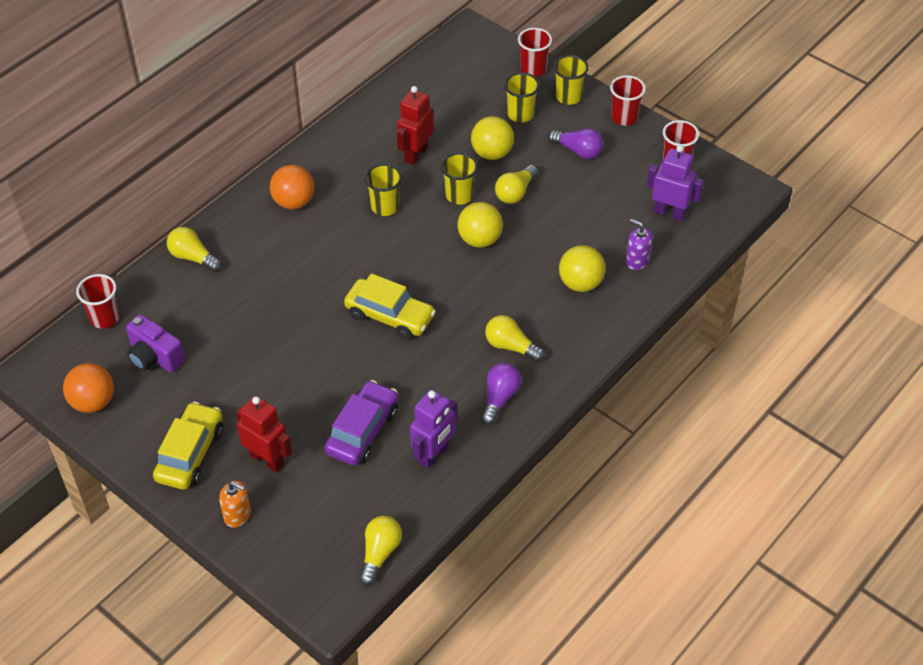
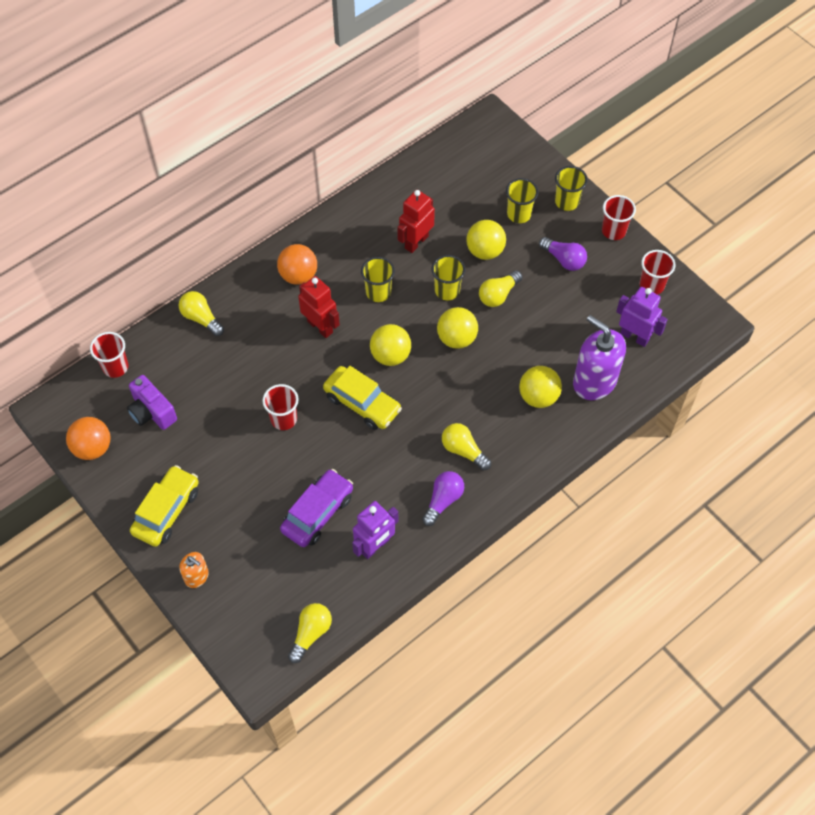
camera: 10 degrees right, 10 degrees up
(267, 460) = (231, 527): red robot -> red robot (320, 326)
(411, 265) = (390, 355): none -> yellow ball
(533, 69) = (540, 168): red cup -> red cup (284, 419)
(637, 261) = (594, 381): purple soap dispenser -> purple soap dispenser, size x1.97

